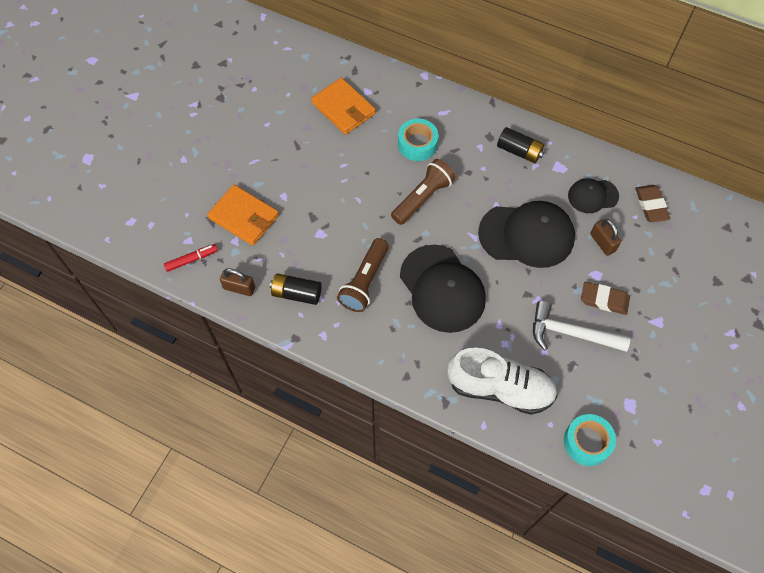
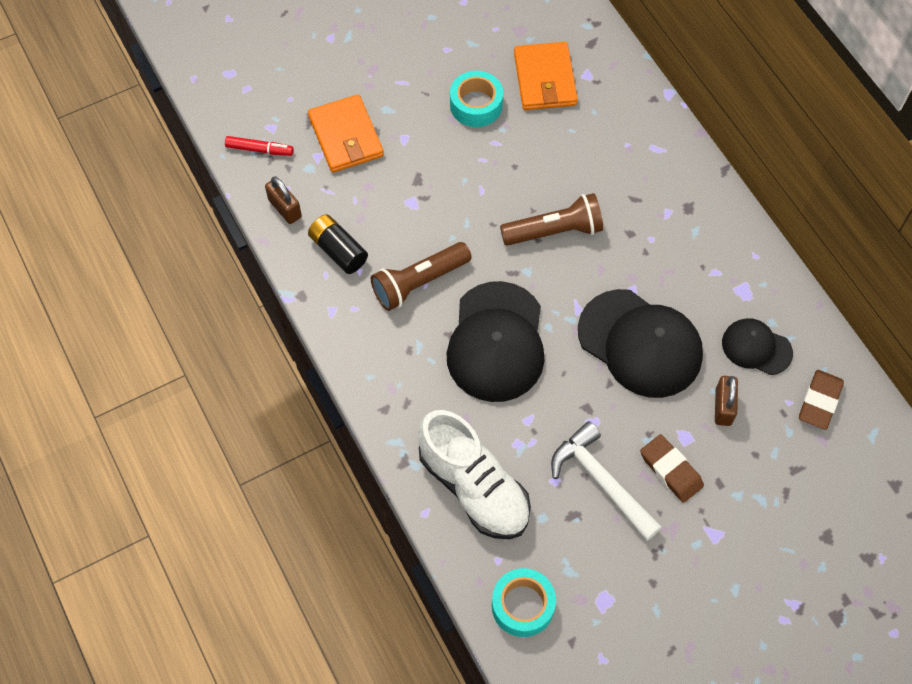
camera: 35 degrees right, 0 degrees up
(417, 144) = (596, 167): turquoise tape -> turquoise tape (476, 105)
(519, 151) = (710, 245): black battery -> none

